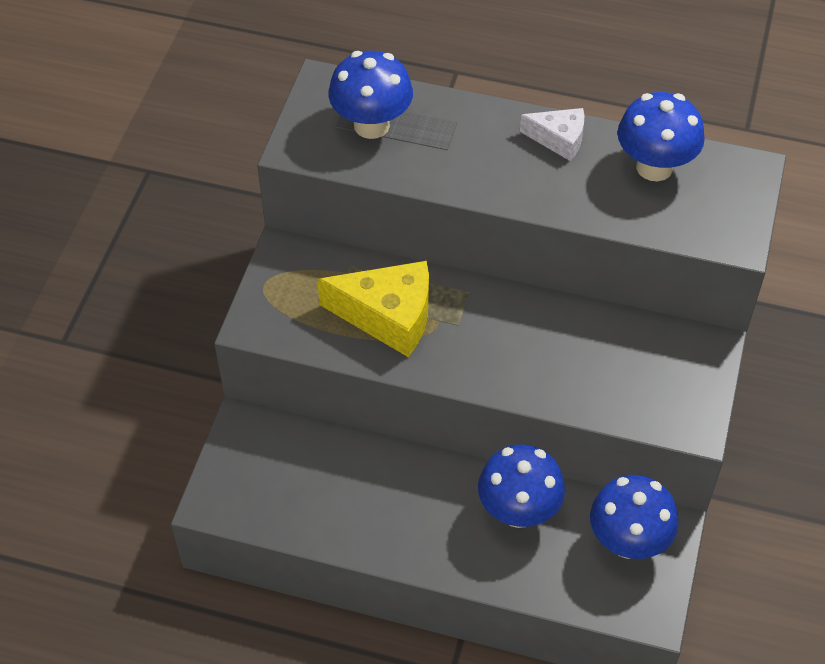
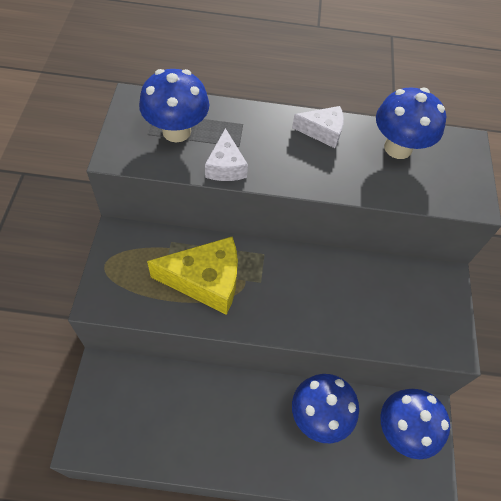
camera: 15 degrees left, 5 degrees up
(426, 172) = (225, 166): none -> white cheese

